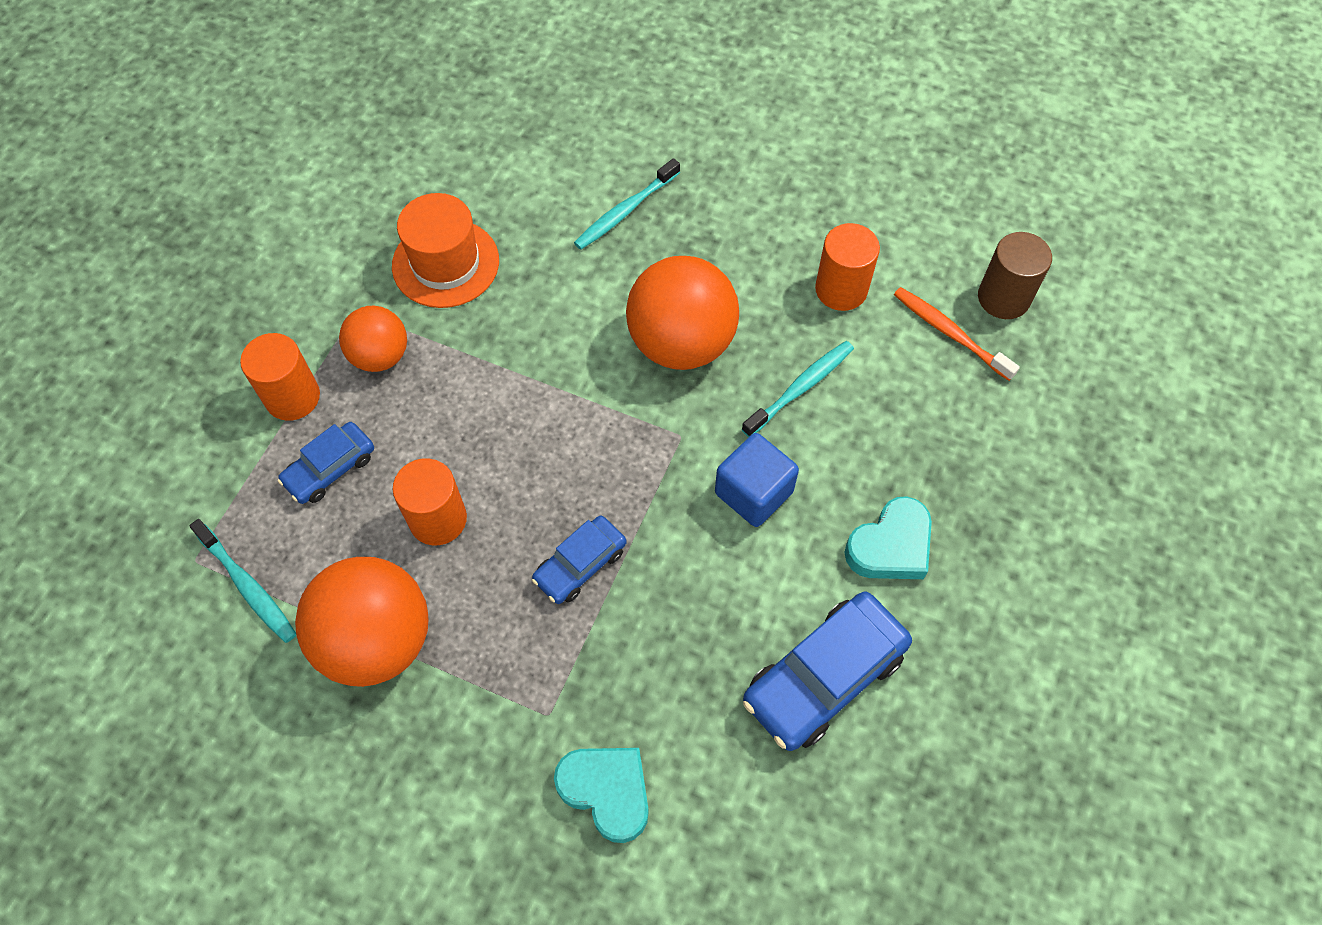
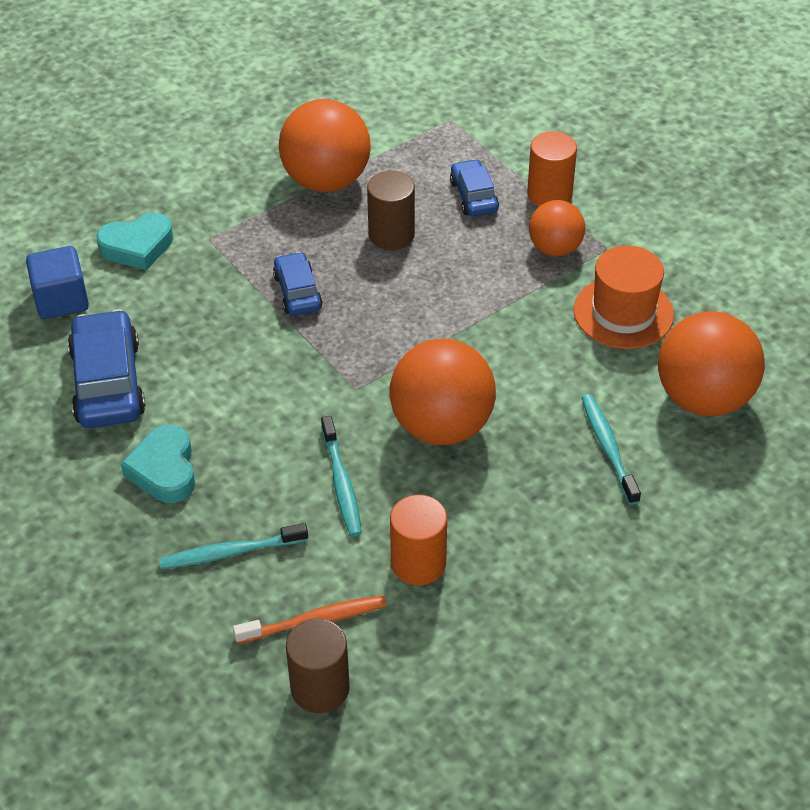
camera: 120 degrees right, 15 degrees down
(247, 586) = (412, 137): turquoise toothbrush -> turquoise toothbrush (230, 552)
(438, 519) = (391, 234): orange cylinder -> brown cylinder
(523, 167) = (703, 398): none -> orange ball
(753, 493) = (274, 409): blue cube -> blue cube (61, 300)

